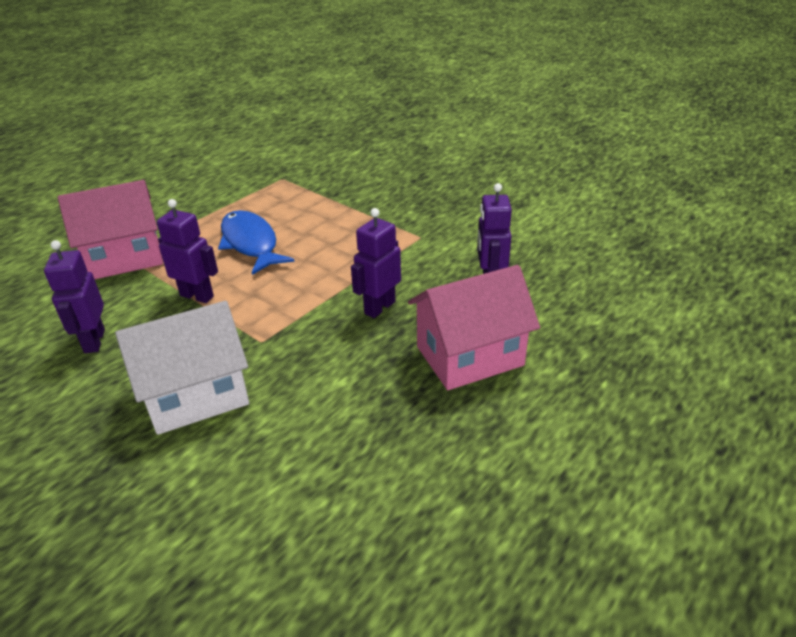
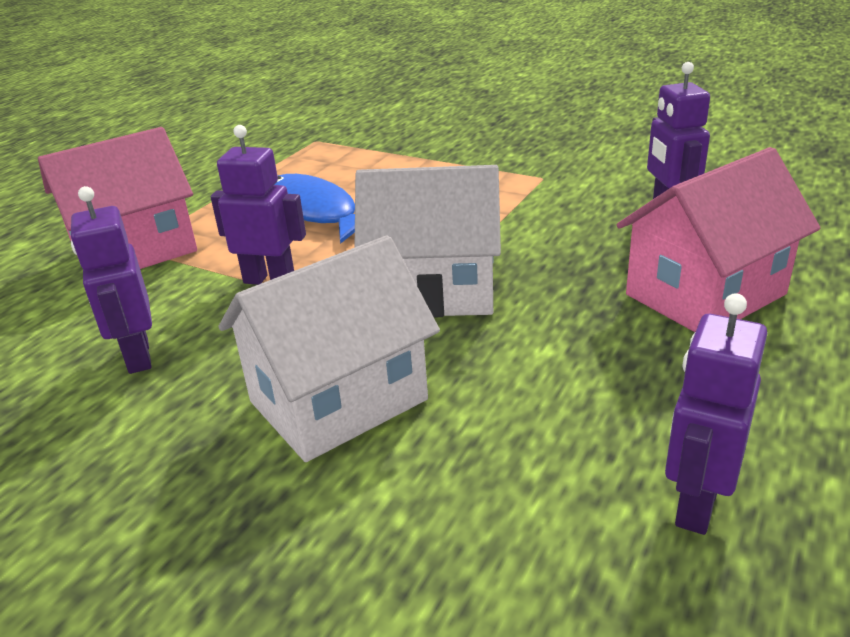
camera: 10 degrees left, 5 degrees down
(295, 322) = (434, 290): none -> white house
(379, 307) = (542, 258): purple robot -> purple robot (696, 504)

